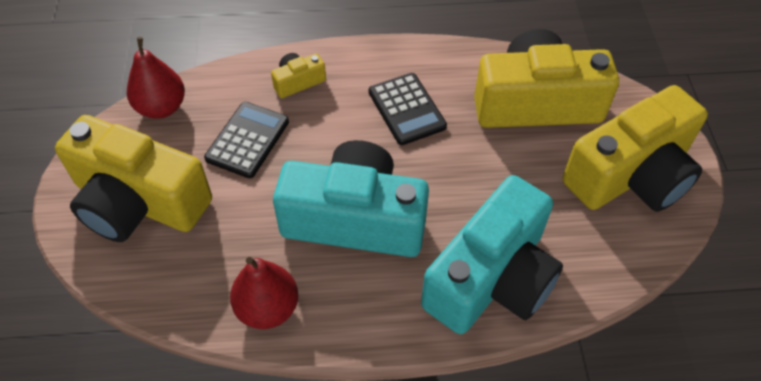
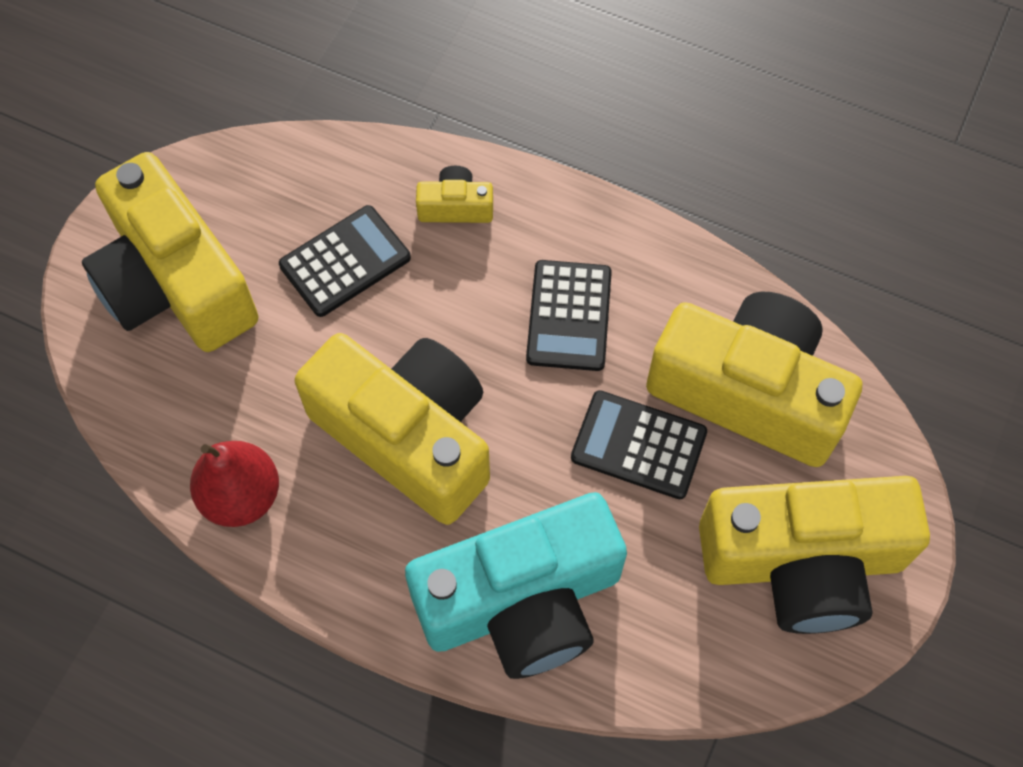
camera: 30 degrees right, 10 degrees up
(161, 107) = (270, 164): red pear -> none
(355, 219) = (408, 436): turquoise camera -> yellow camera
(496, 158) = (638, 445): none -> black calculator

